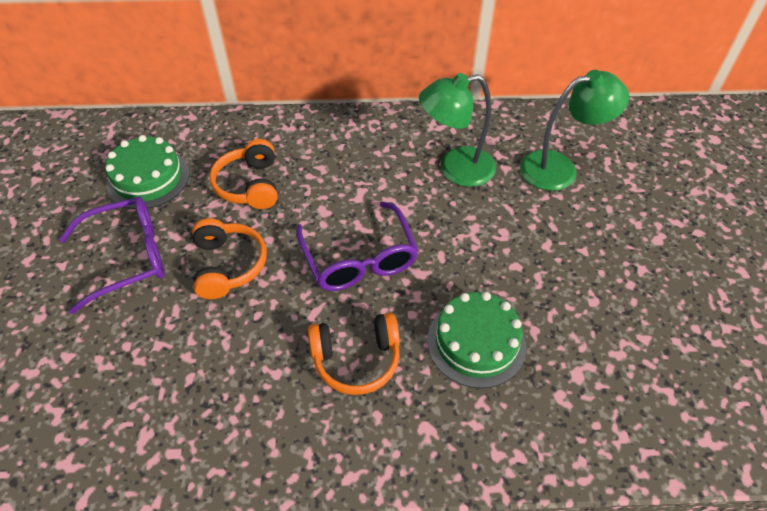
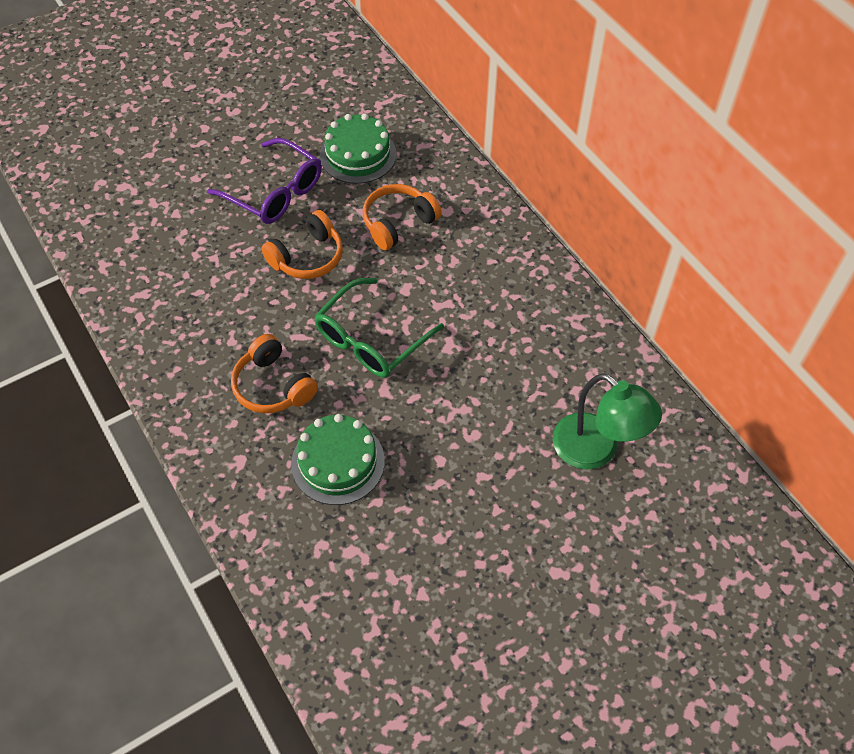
camera: 60 degrees right, 5 degrees up
(359, 258) = (371, 339): purple glasses -> green glasses
(455, 169) = (528, 362): green lamp -> none

